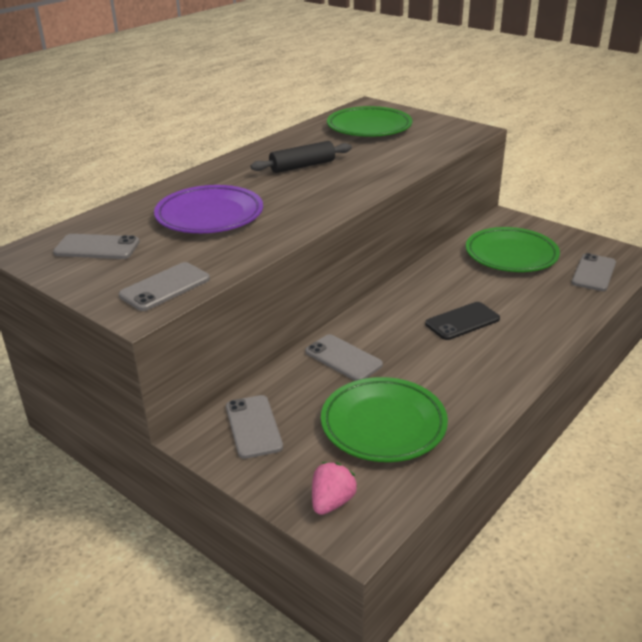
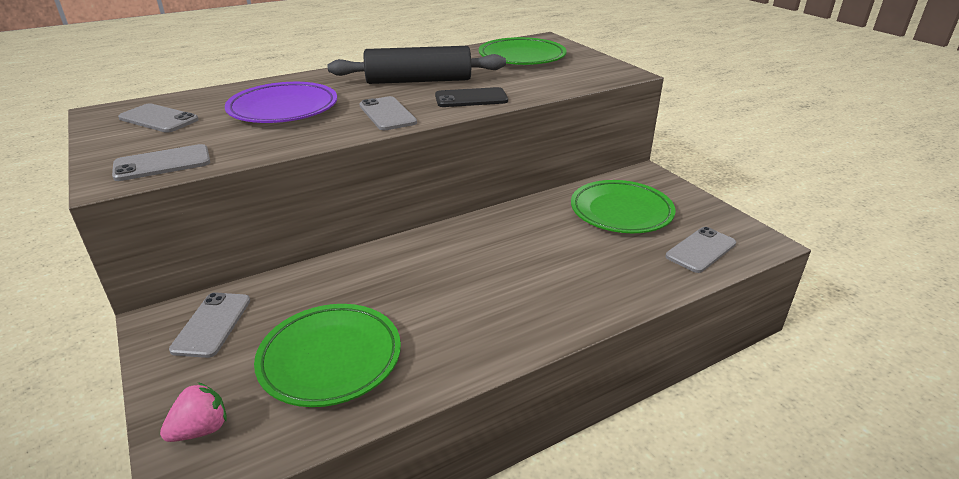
camera: 20 degrees right, 0 degrees up
(302, 166) = (418, 81): black rolling pin -> black rolling pin, size x1.57
(343, 358) = (358, 278): grey phone -> grey phone (387, 114)
(462, 321) = (509, 269): black phone -> black phone (471, 98)

